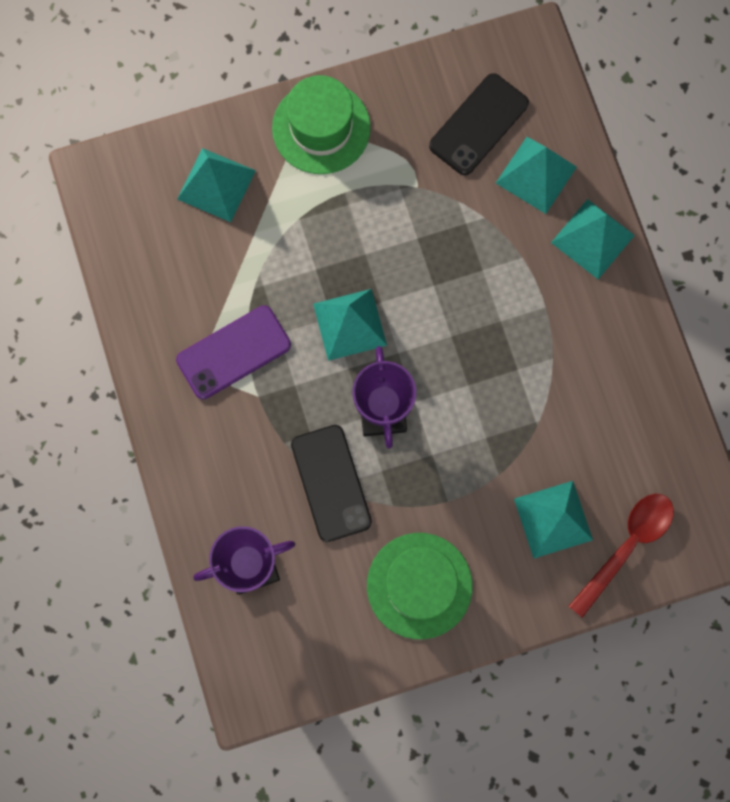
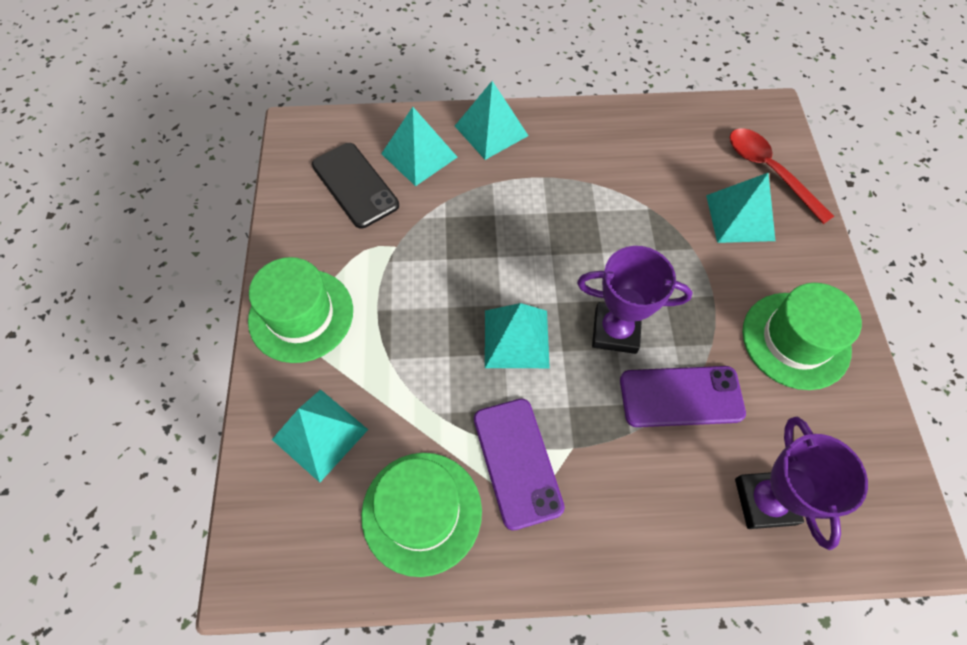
camera: 75 degrees left, 15 degrees down
(173, 286) = (421, 512): none -> green hat
(331, 483) = (681, 396): black phone -> purple phone

